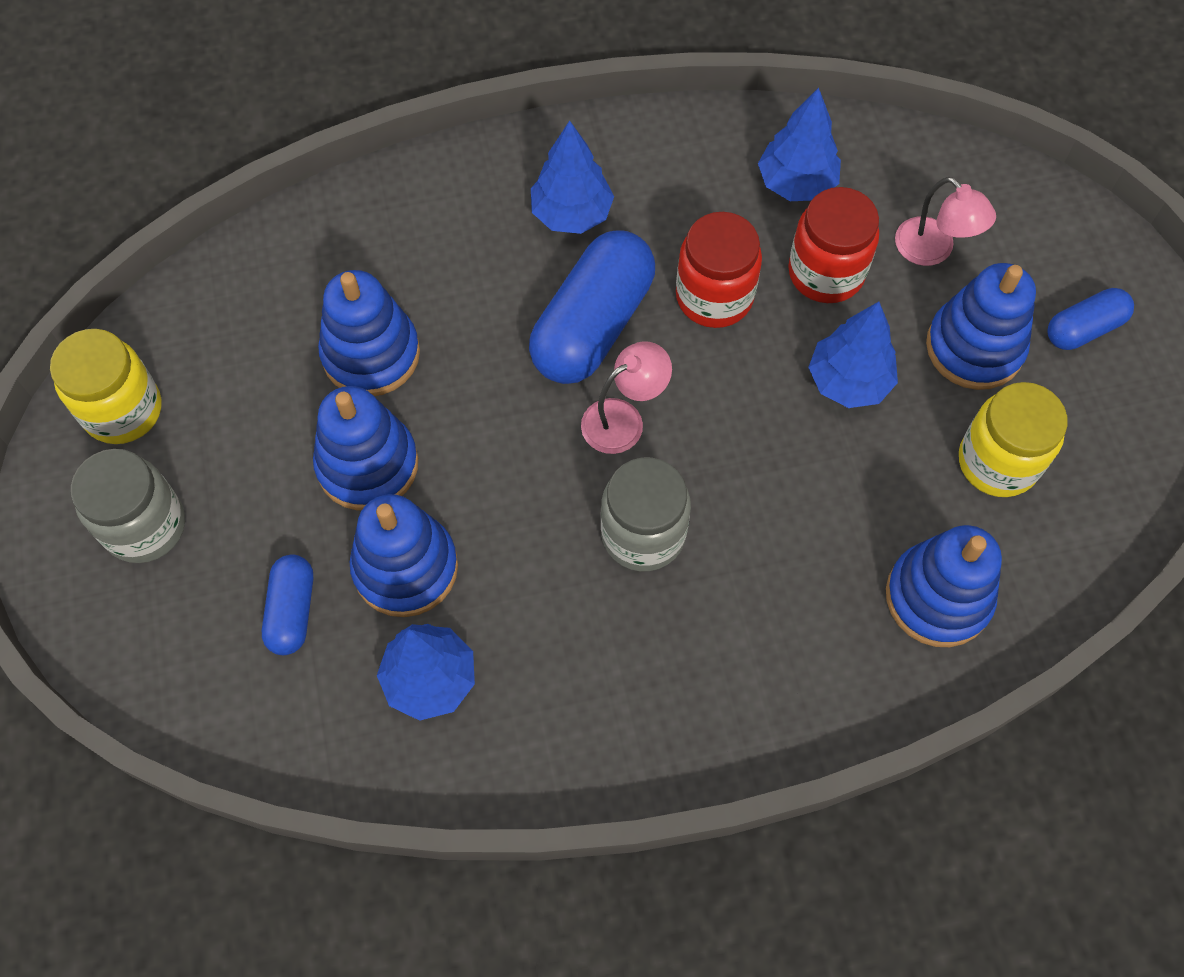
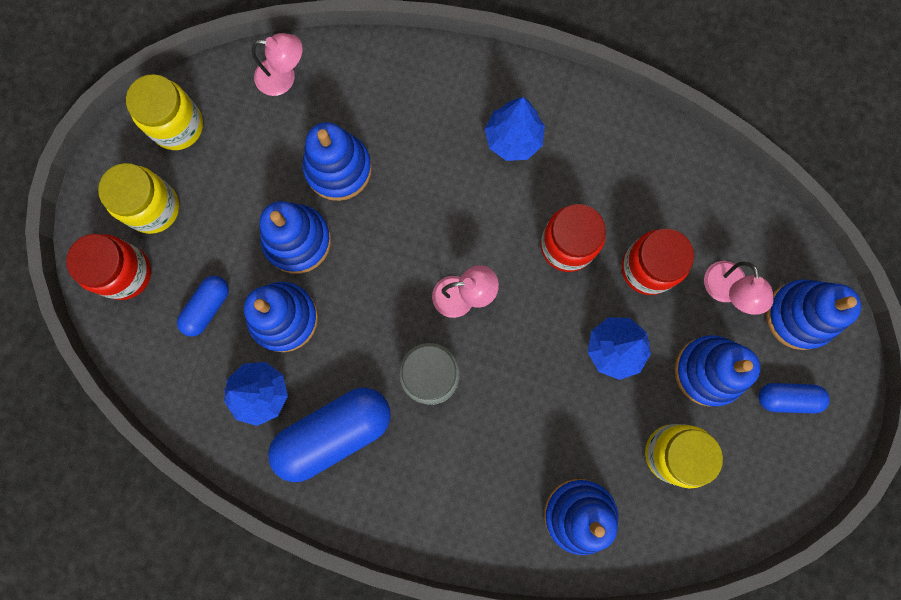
camera: 30 degrees right, 15 degrees up
(145, 526) = (153, 208): grey jar -> yellow jar
(149, 628) = (125, 273): none -> red jar
(236, 285) = (284, 77): none -> pink lamp
(592, 325) = (481, 223): blue capsule -> blue capsule (334, 433)
(796, 183) = (669, 195): blue tree -> none
(1032, 234) = (799, 315): none -> blue stacking toy

